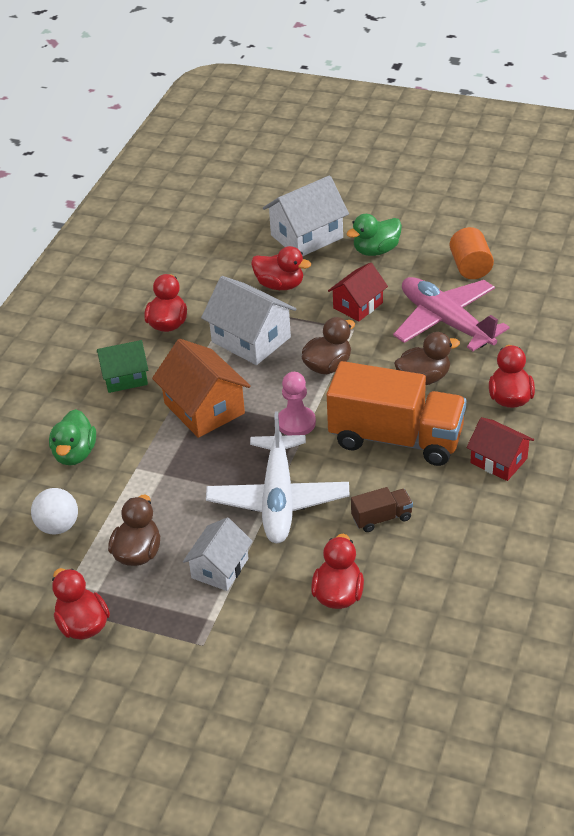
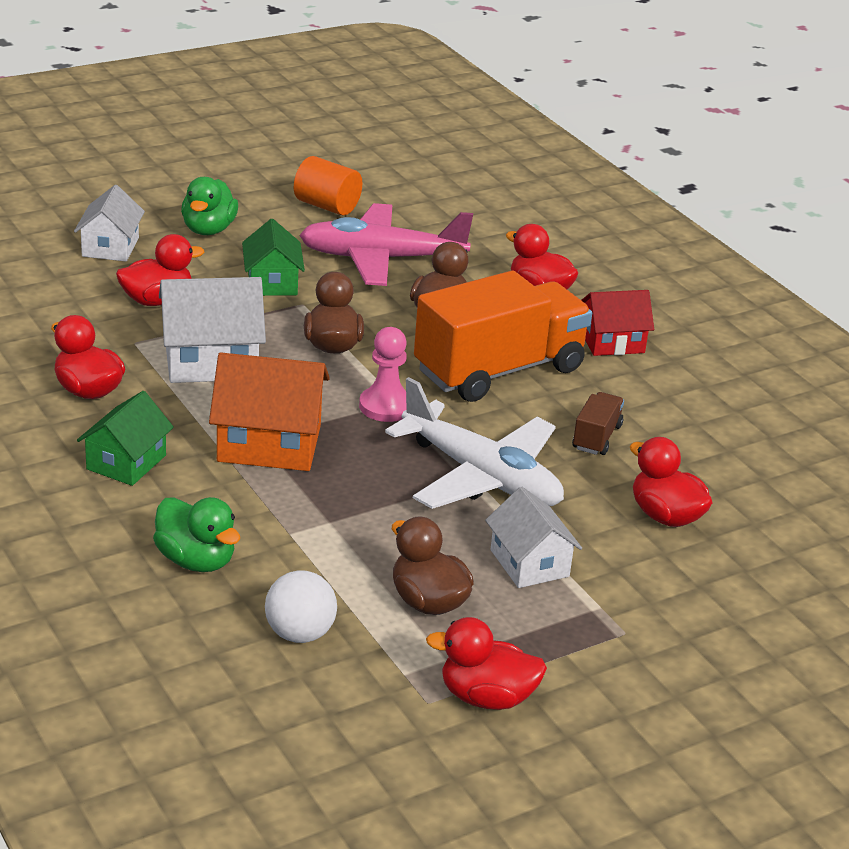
camera: 55 degrees left, 10 degrees down
(306, 236) = (110, 247): white house -> white house, size x0.65
(358, 305) = (272, 282): red house -> green house

